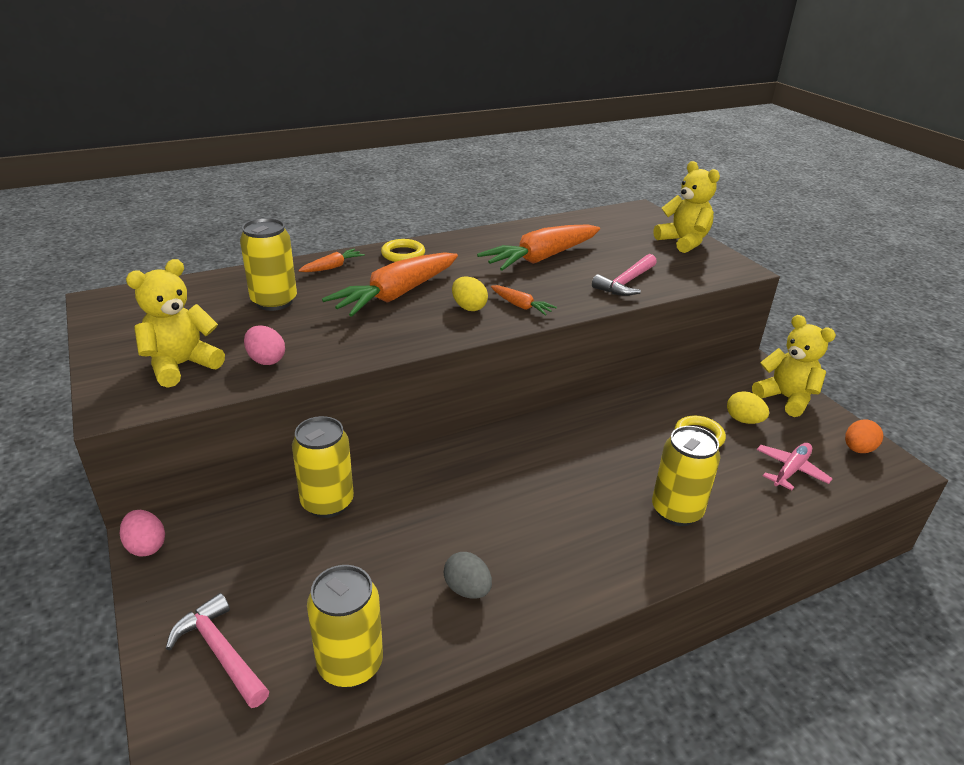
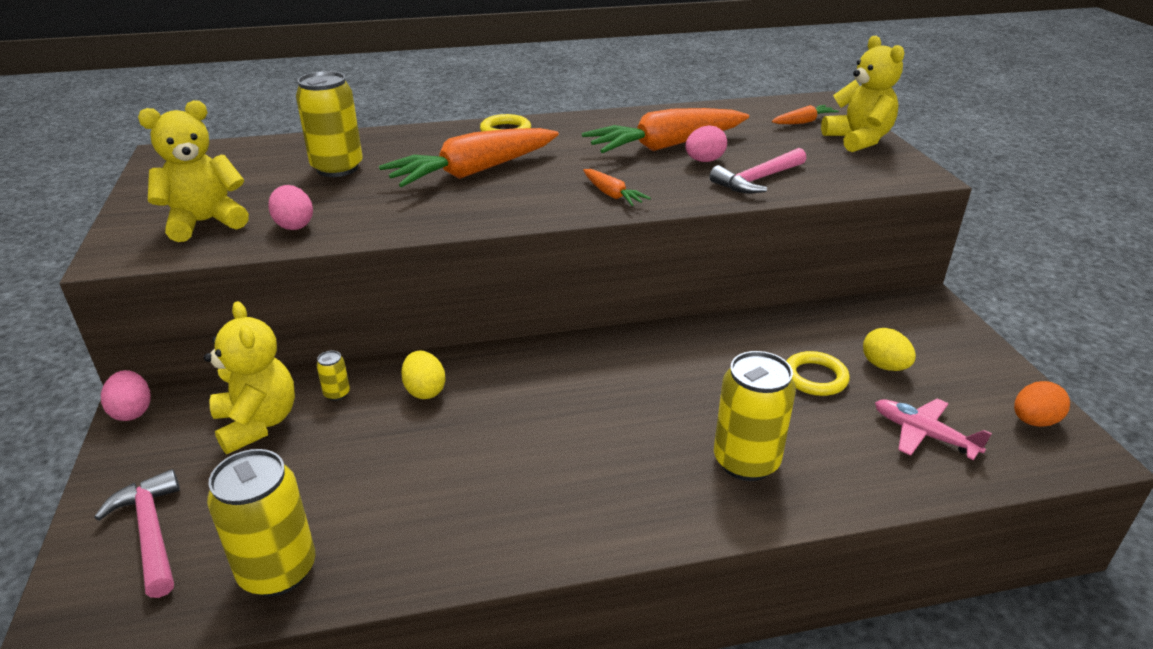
camera: 15 degrees right, 0 degrees up
(327, 503) = (337, 394): yellow can -> yellow can, size x0.43
(332, 267) = (420, 139): orange carrot -> orange carrot (803, 122)
(467, 589) = (447, 511): grey egg -> none
(469, 307) = (549, 191): yellow egg -> yellow egg (425, 390)
(577, 269) = (704, 161): none -> pink egg
(786, 398) = (955, 346): yellow teddy bear -> yellow teddy bear (257, 423)
(790, 470) = (924, 434): pink plane -> pink plane turned 105 degrees counterclockwise

